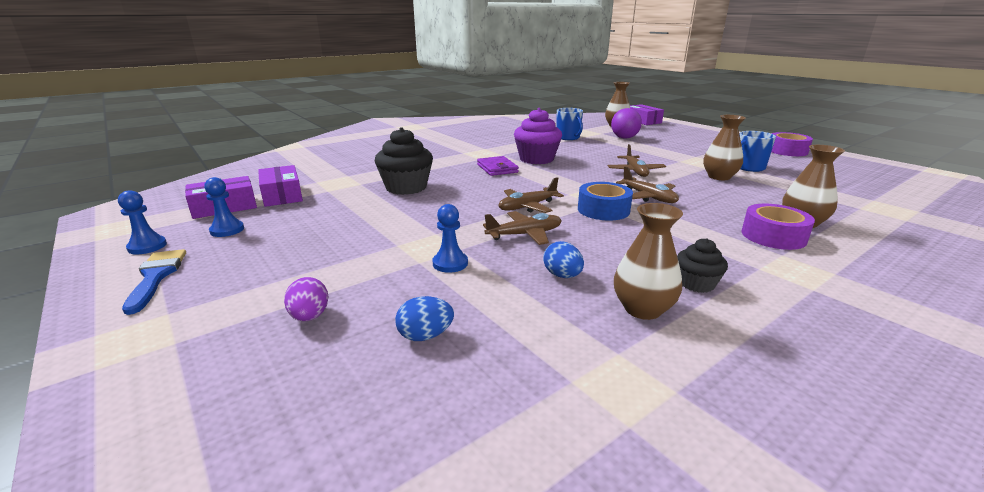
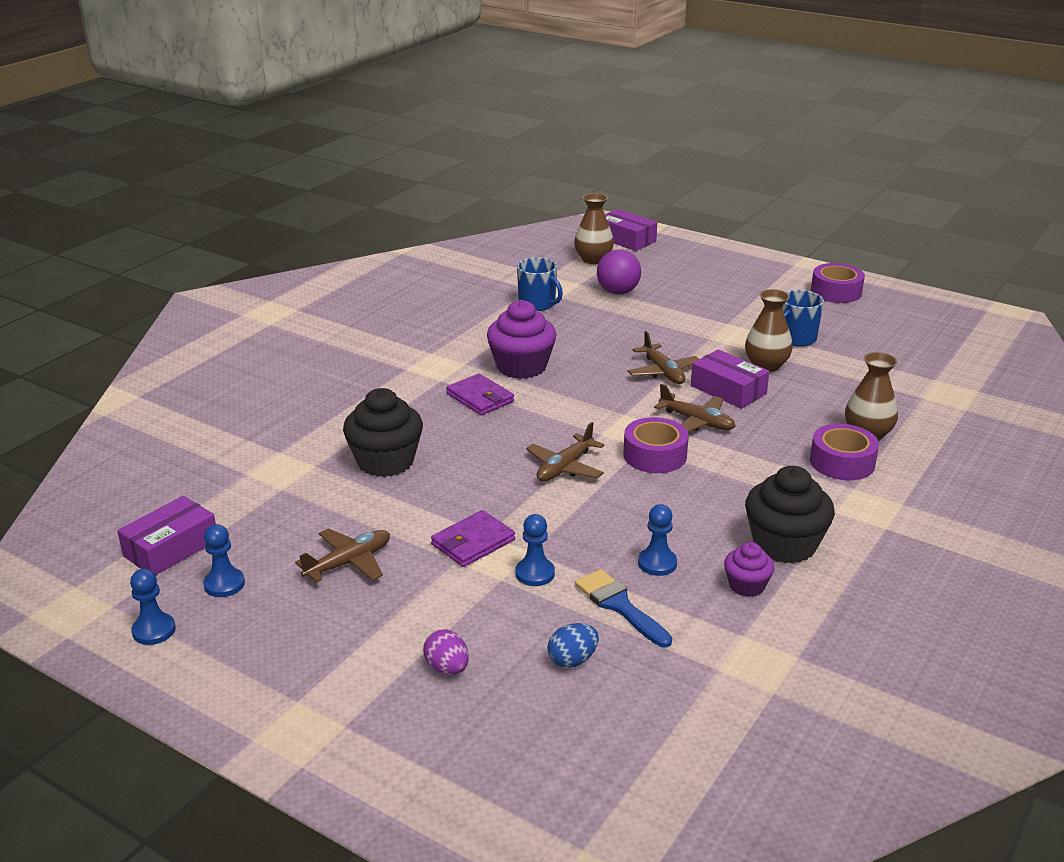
camera: 20 degrees left, 5 degrees up
(156, 276) = (224, 665): blue brush -> blue brush (619, 605)
(282, 195) = (226, 510): purple box -> purple box (728, 390)
(420, 236) = (473, 542): none -> purple wallet
(525, 234) = (588, 514): brown plane -> brown plane (349, 562)
(562, 275) = (657, 563): blue egg -> blue pawn
(603, 210) = (655, 455): blue tape -> purple tape
(642, 309) = (746, 586): brown vase -> purple cupcake
(696, 283) = (784, 544): black cupcake -> black cupcake, size x1.84

